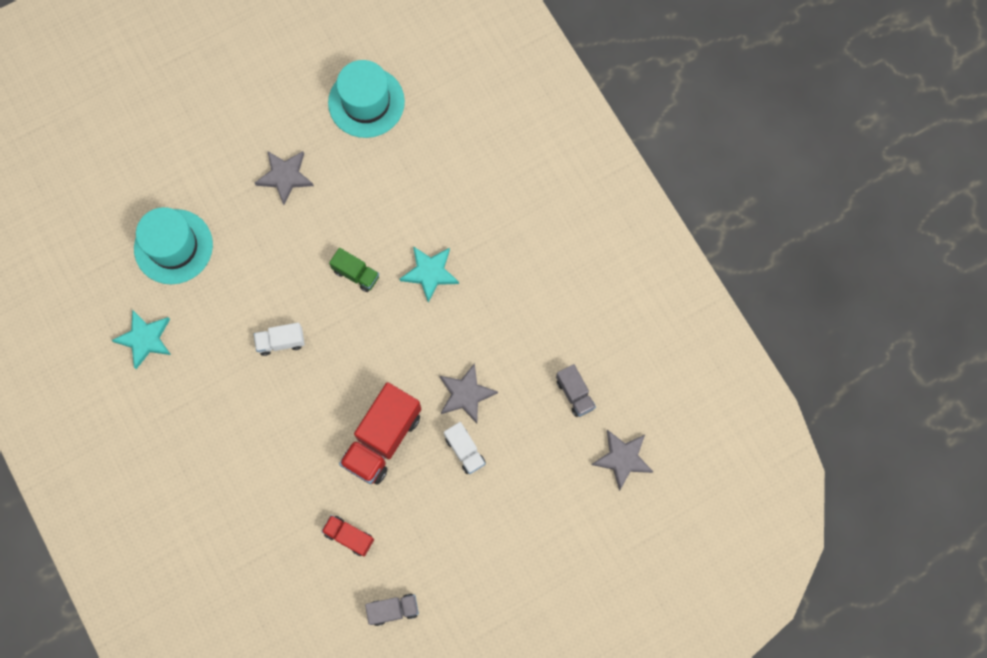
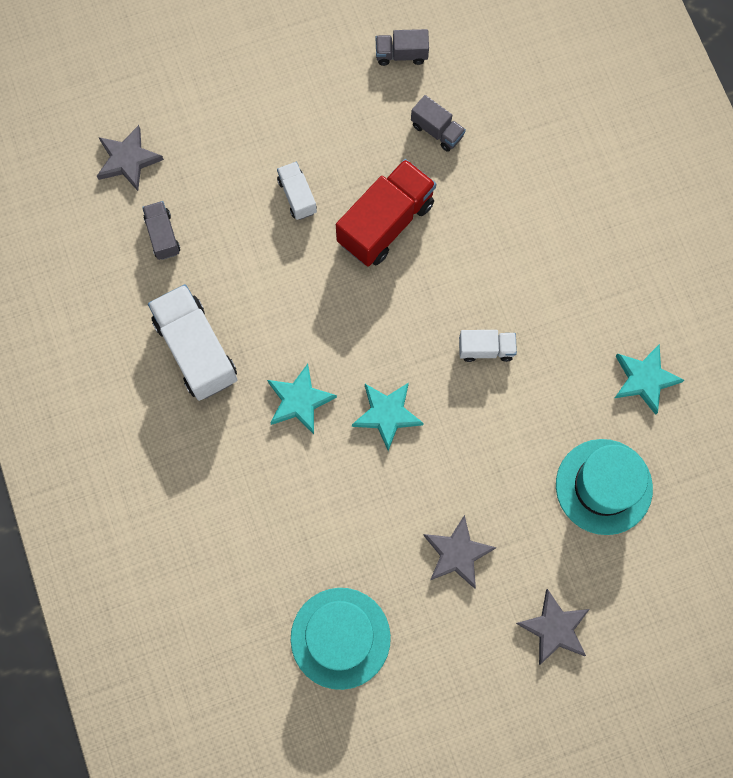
camera: 170 degrees left, 0 degrees up
(349, 536) = (437, 131): red truck -> grey truck
(356, 274) = (387, 414): green truck -> turquoise star
(466, 394) = (284, 255): grey star -> grey star (554, 628)
(523, 300) = (196, 350): none -> white truck

